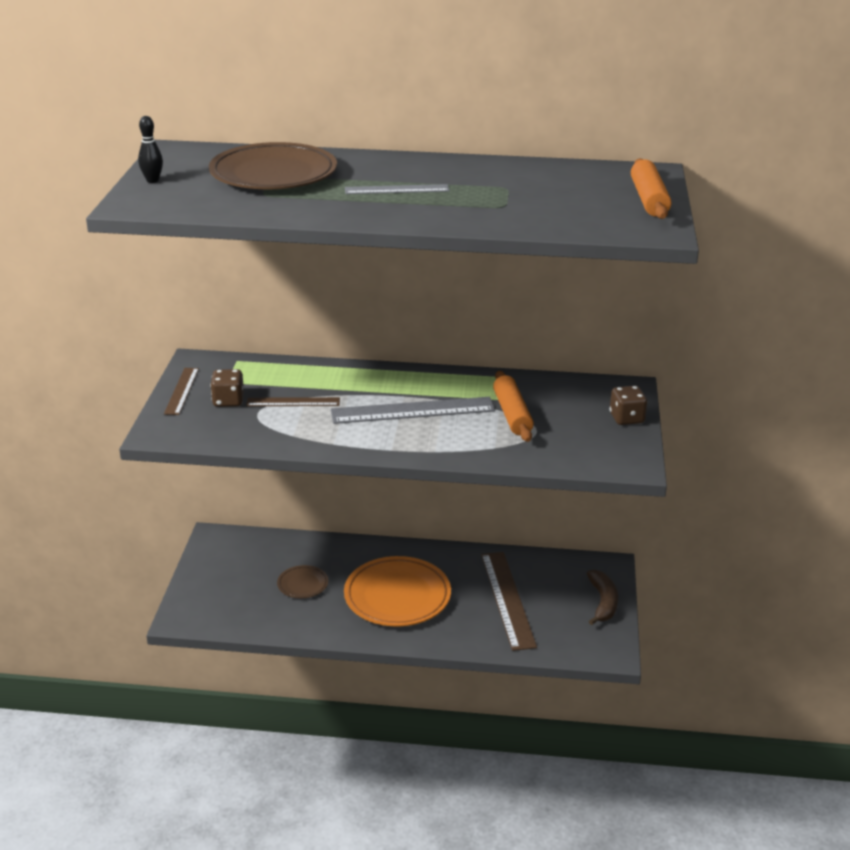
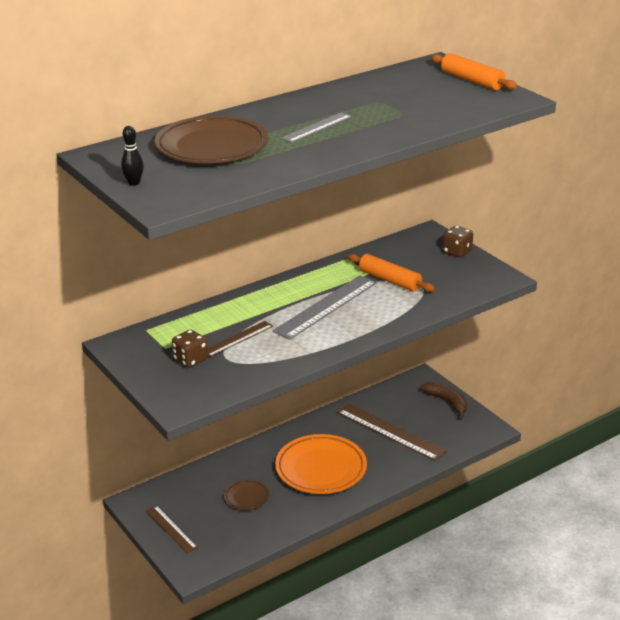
camera: 40 degrees left, 0 degrees up
(182, 391) = (142, 369): brown ruler -> brown ruler (171, 529)

